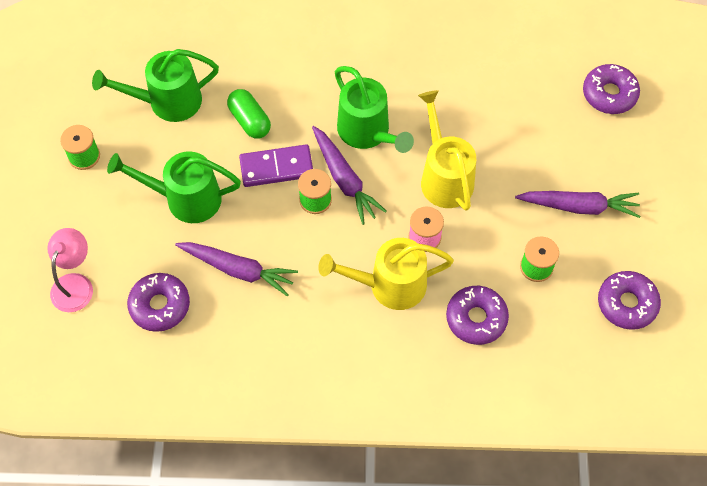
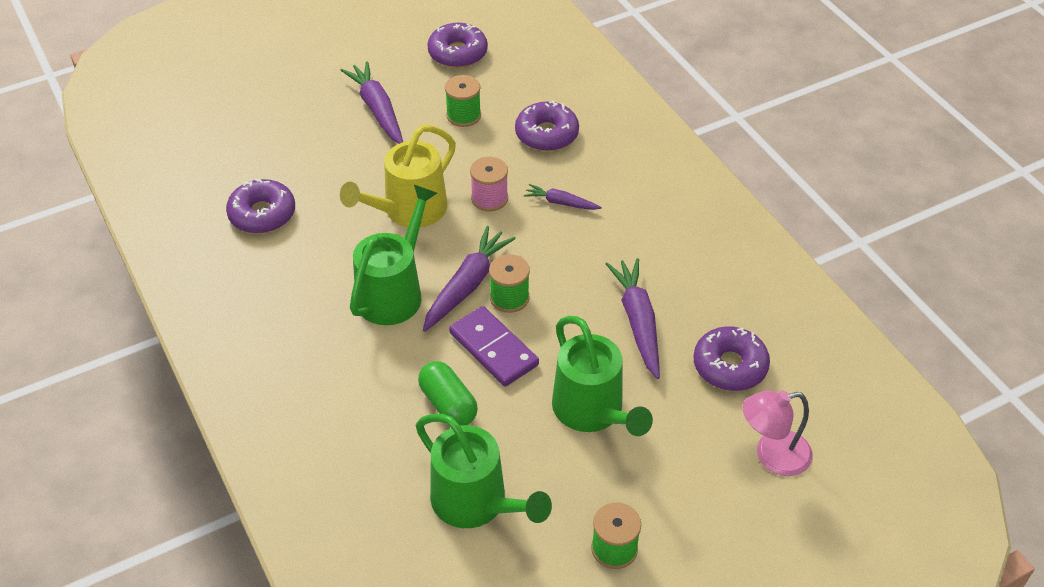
camera: 120 degrees left, 15 degrees down
(249, 121) = (448, 404): green capsule -> green capsule turned 60 degrees counterclockwise
(389, 285) = (561, 203): yellow watering can -> purple carrot
(609, 94) = (226, 130): purple donut -> purple donut (262, 214)

